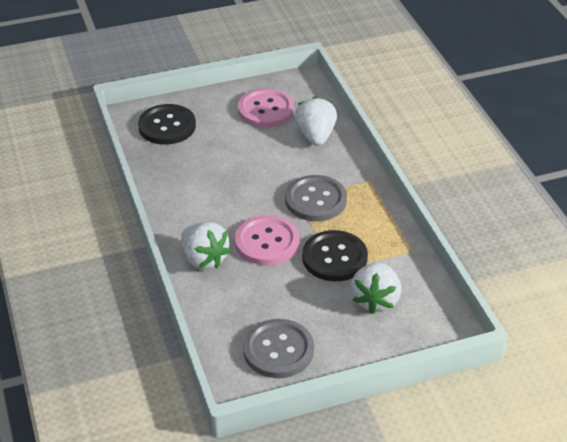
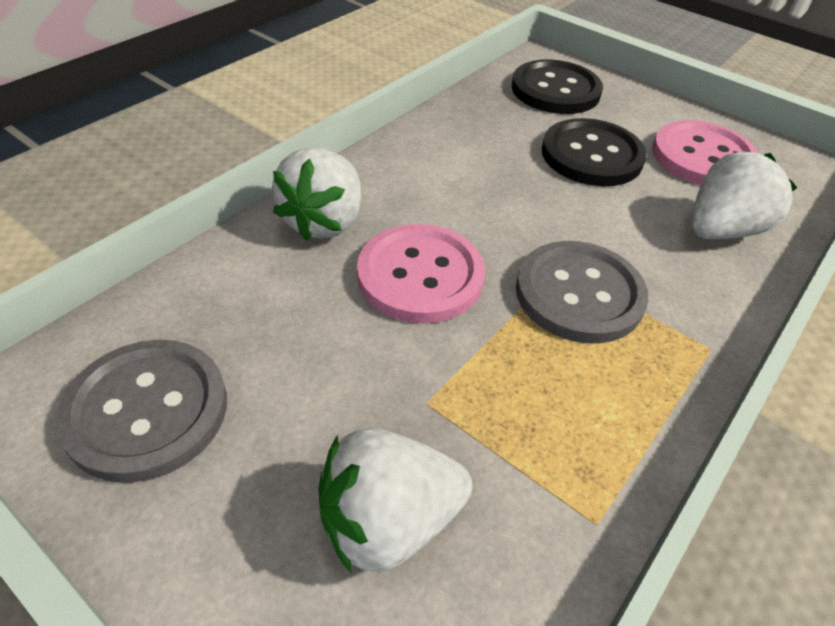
camera: 55 degrees right, 5 degrees up
(334, 258) = (459, 387): black button -> black button (591, 155)

